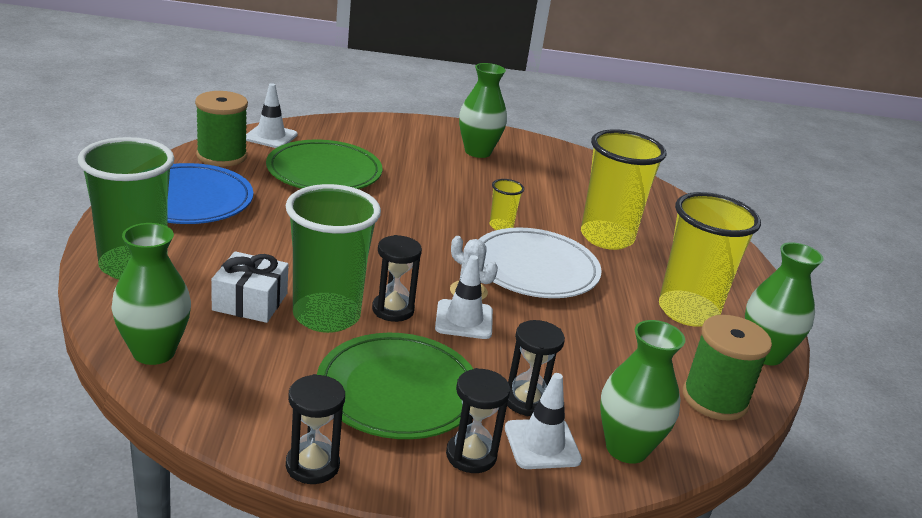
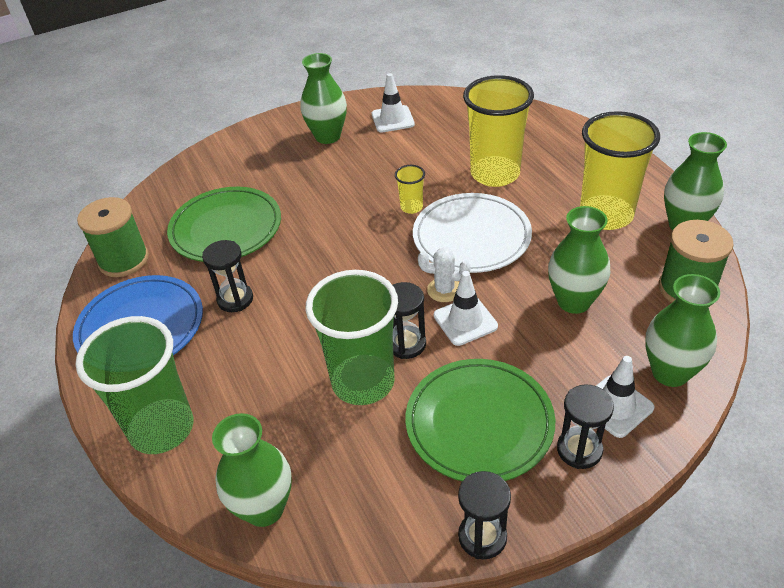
camera: 20 degrees left, 15 degrees up
(250, 302) = (292, 406): white gift -> none
(271, 136) = (146, 214): white traffic cone -> white traffic cone (392, 119)
(526, 401) = (572, 372): black hourglass -> black hourglass (235, 299)
(584, 354) = (573, 301): none -> green vase

